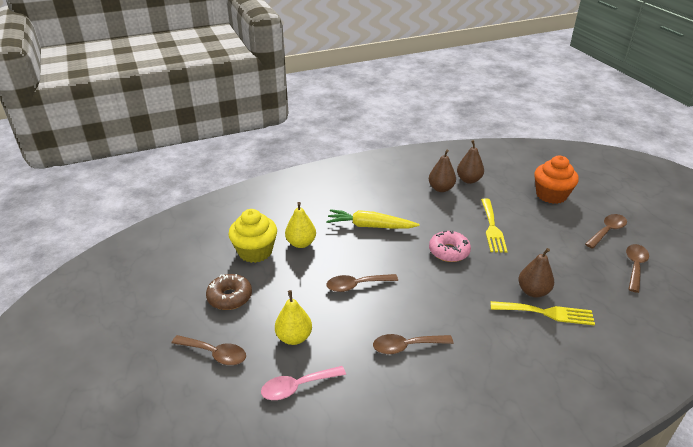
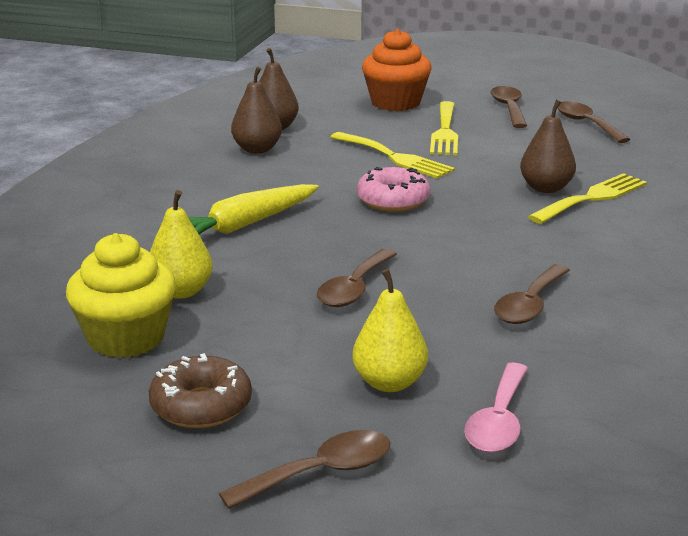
camera: 50 degrees left, 10 degrees down
(544, 227) = (445, 132): none -> yellow fork

